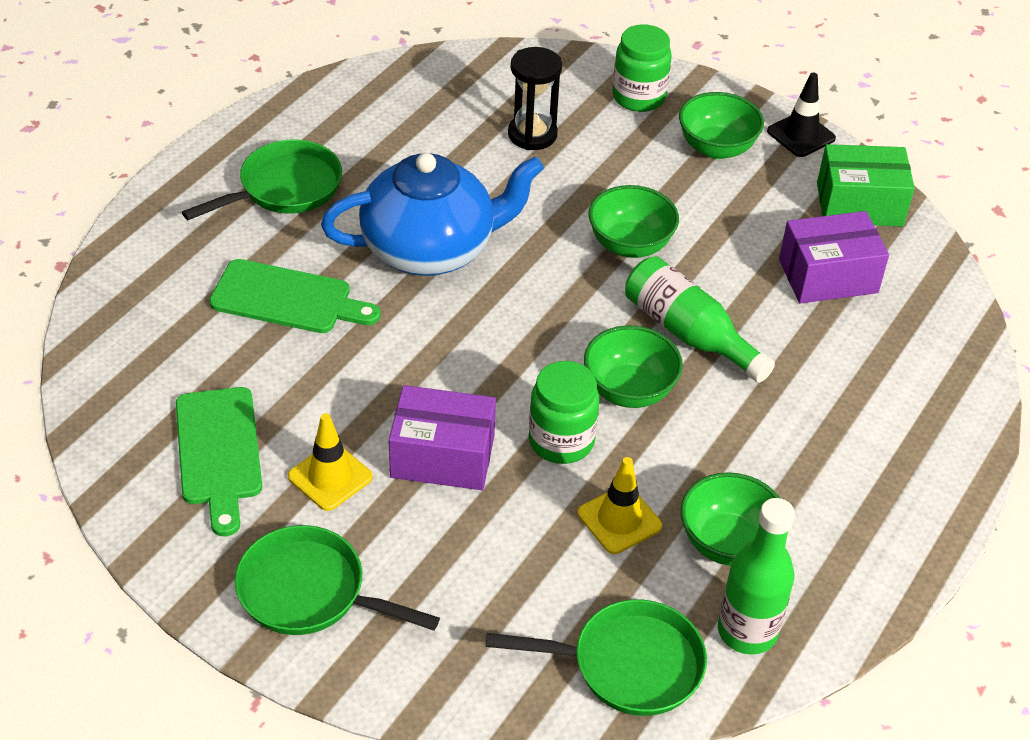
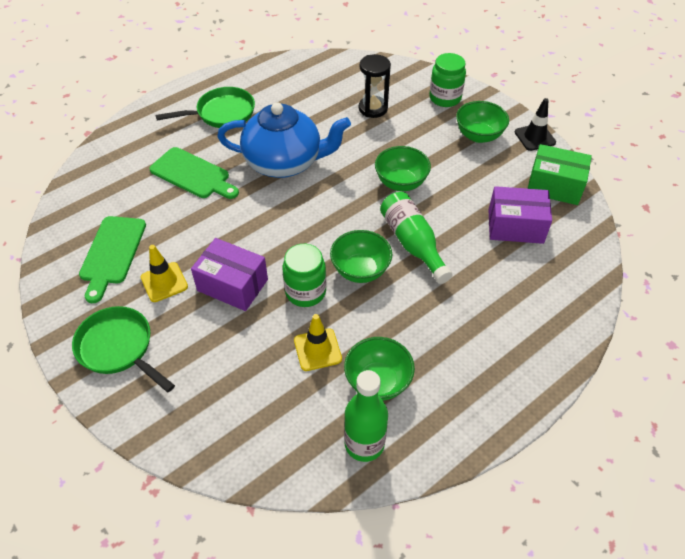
camera: 20 degrees right, 5 degrees up
(628, 665) = (280, 445): green pan -> none

